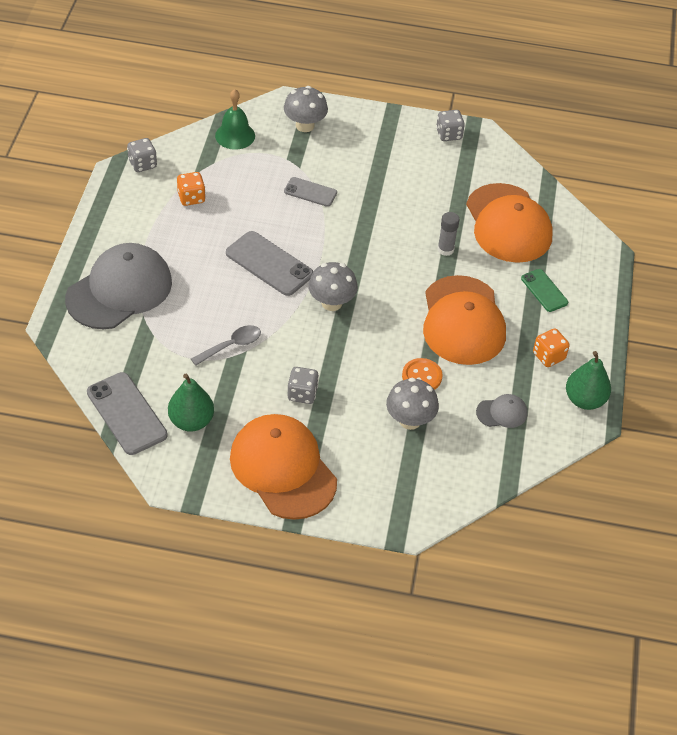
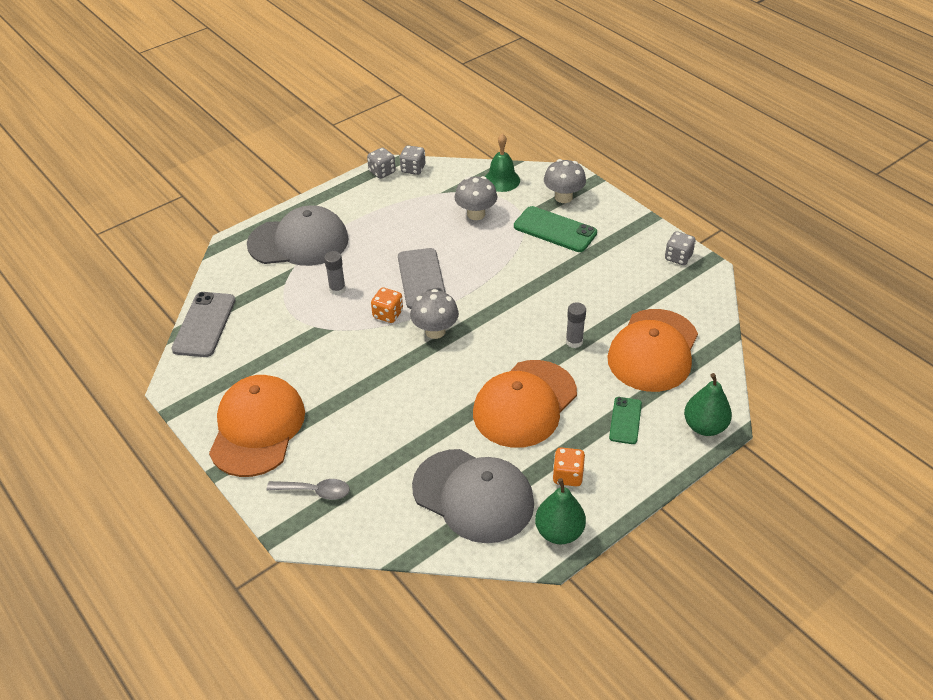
camera: 45 degrees right, 5 degrees down
(191, 198) = (420, 206): orange dice -> orange dice (388, 314)
(191, 421) = (238, 355): green pear -> green pear (704, 426)
(208, 314) = (337, 289): none -> grey glue stick
(231, 345) = (327, 320): grey spoon -> grey spoon (315, 491)
(302, 394) = (335, 383): grey dice -> grey dice (382, 172)
(310, 192) = (512, 245): grey phone -> none
(329, 160) = (555, 230): none -> green phone
(410, 420) = (392, 453): grey mushroom -> grey mushroom (476, 214)
(422, 376) = (440, 426): orange button -> none
(502, 413) = (473, 495): grey cap -> grey cap, size x2.30

